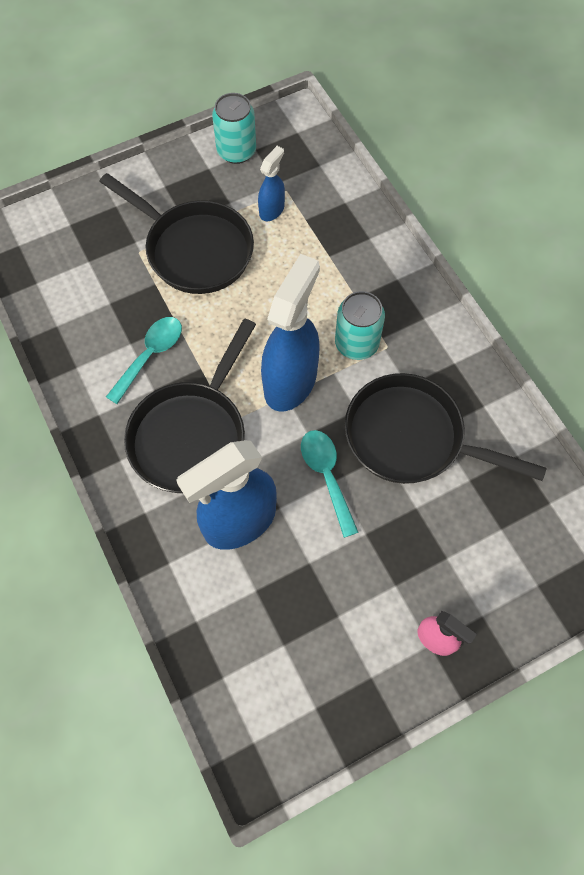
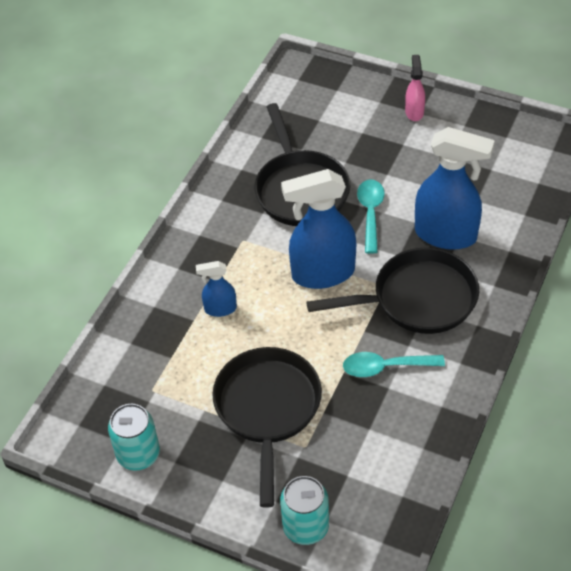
camera: 125 degrees left, 15 degrees down
(272, 210) = (181, 385): blue spray bottle -> blue spray bottle (220, 309)
(326, 476) = (370, 213): turquoise spoon -> turquoise spoon turned 150 degrees clockwise
(356, 343) = (256, 257): turquoise can -> turquoise can (306, 527)

